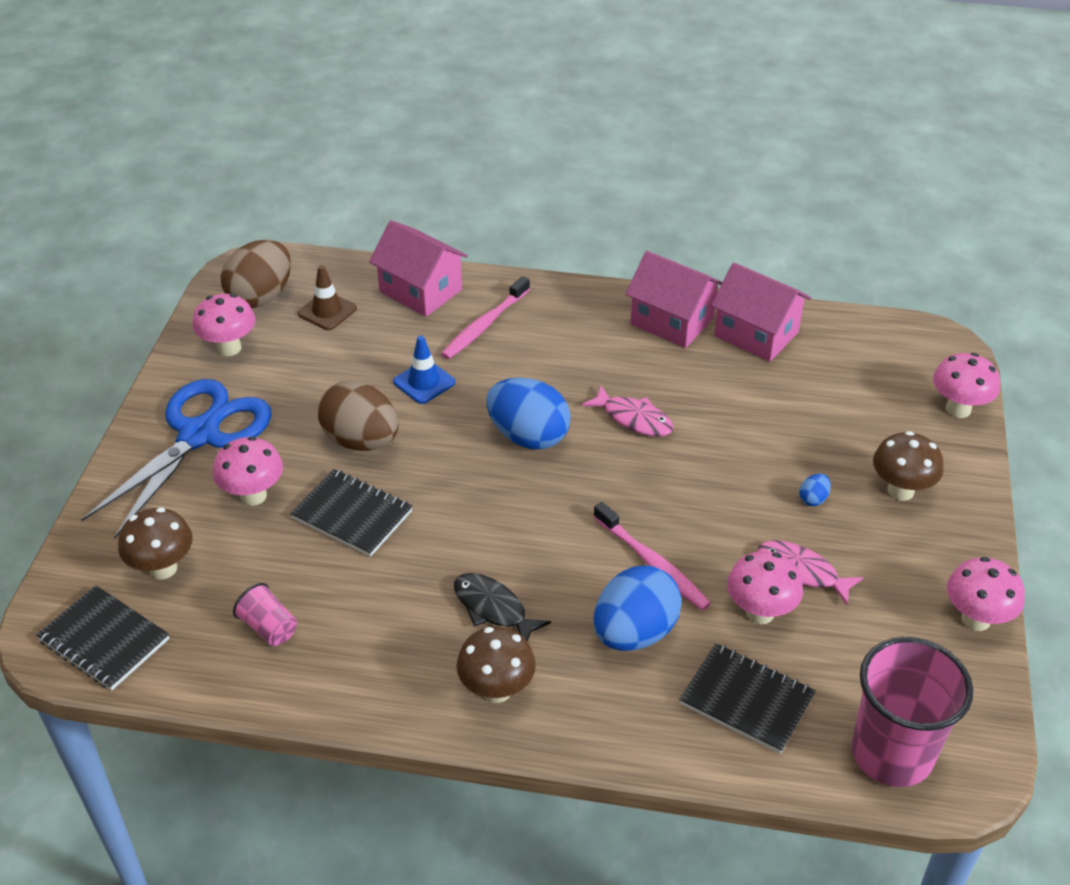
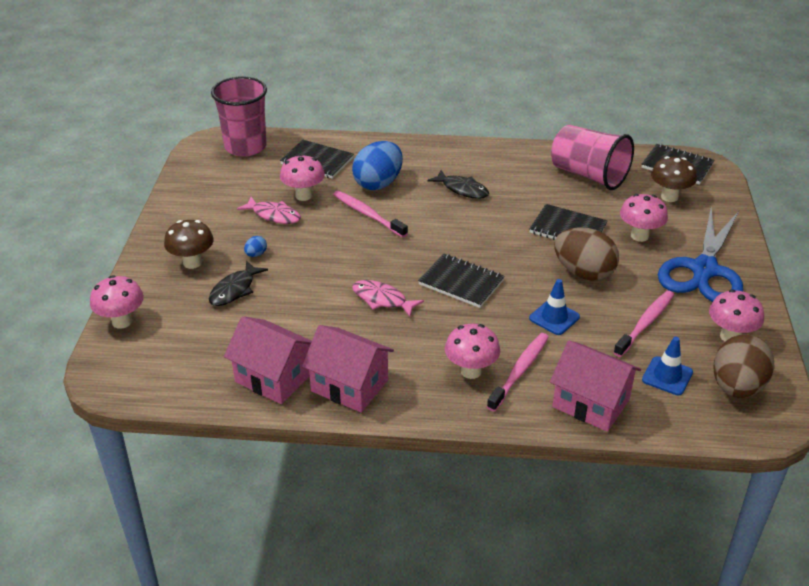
camera: 175 degrees right, 5 degrees down
(269, 627) = (588, 175): pink cup -> pink cup, size x2.17
(318, 368) = (645, 323): none -> pink toothbrush
(327, 311) = (667, 376): brown traffic cone -> blue traffic cone
(497, 690) = (452, 158): brown mushroom -> none
(528, 436) = (461, 282): blue egg -> black notebook
(828, 444) = (234, 290): none -> black fish
(975, 619) = (174, 199): pink mushroom -> pink mushroom (471, 371)

